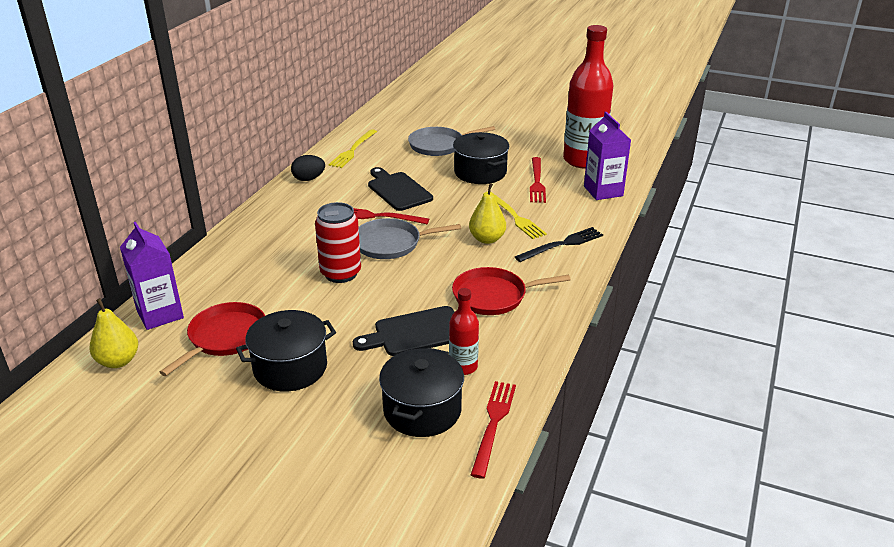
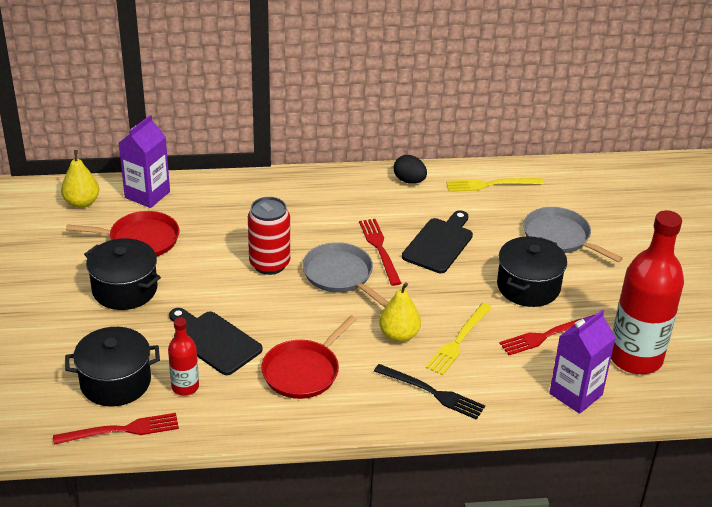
camera: 60 degrees right, 5 degrees up
(493, 296) = (303, 371): red pan -> red pan turned 105 degrees counterclockwise

